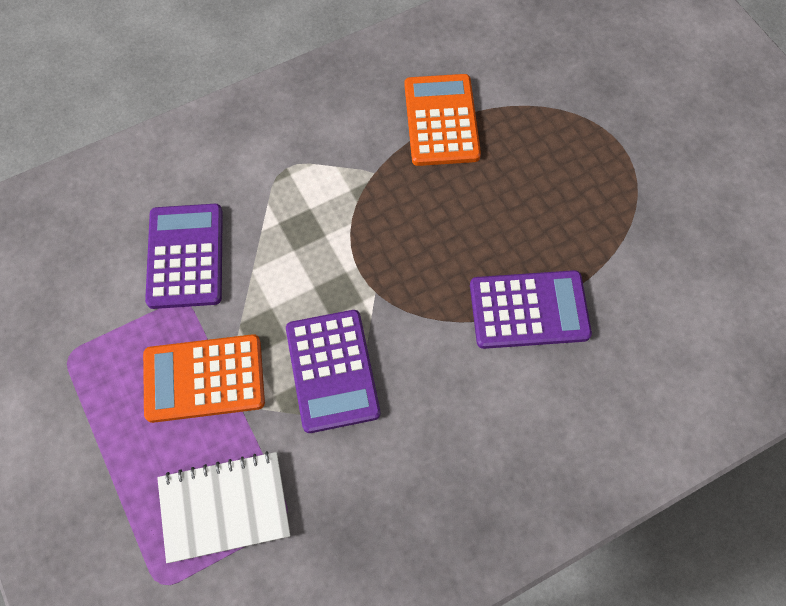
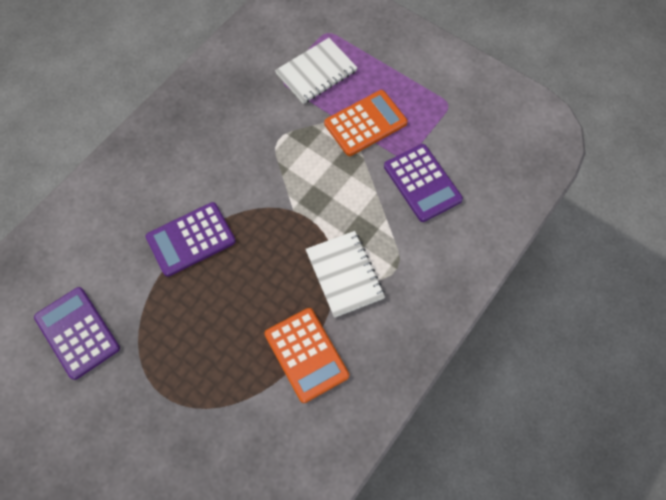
camera: 155 degrees right, 0 degrees up
(332, 371) = (295, 156): purple calculator -> purple calculator (77, 333)
(352, 185) = (344, 274): none -> white notebook

